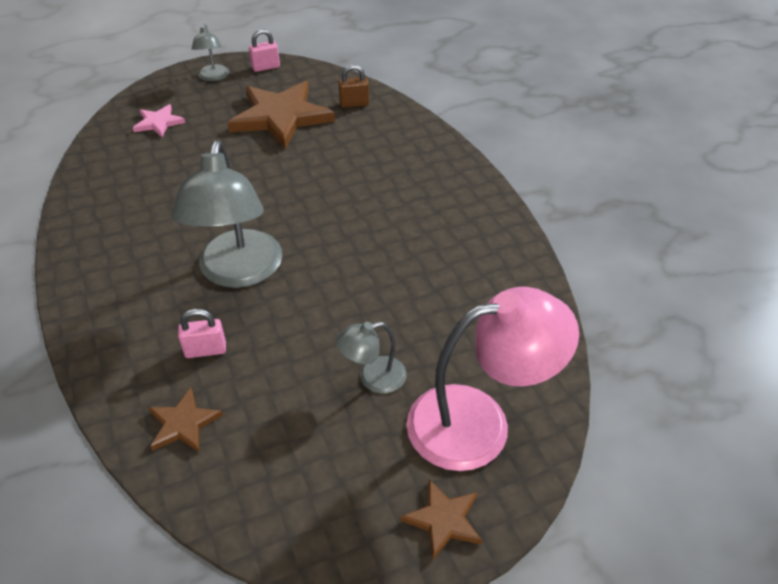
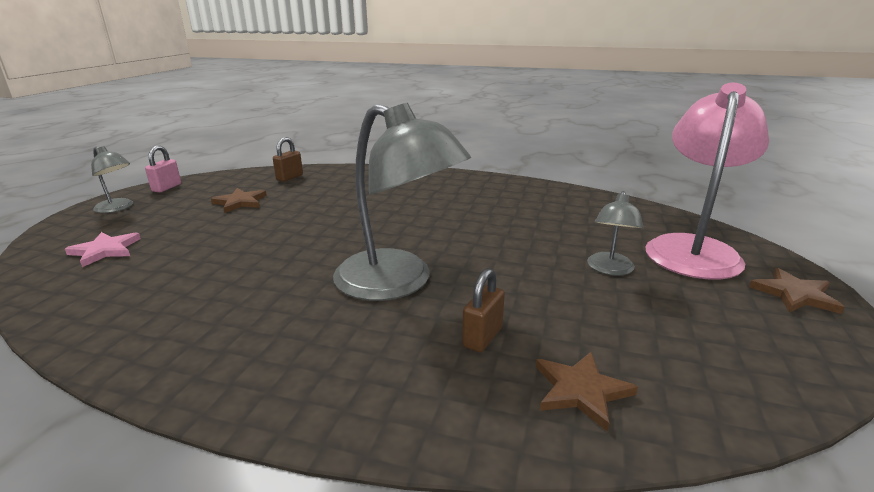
camera: 50 degrees left, 20 degrees down
(205, 350) = (482, 337): pink padlock -> brown padlock
(281, 117) = (240, 202): brown star -> brown star, size x0.48

